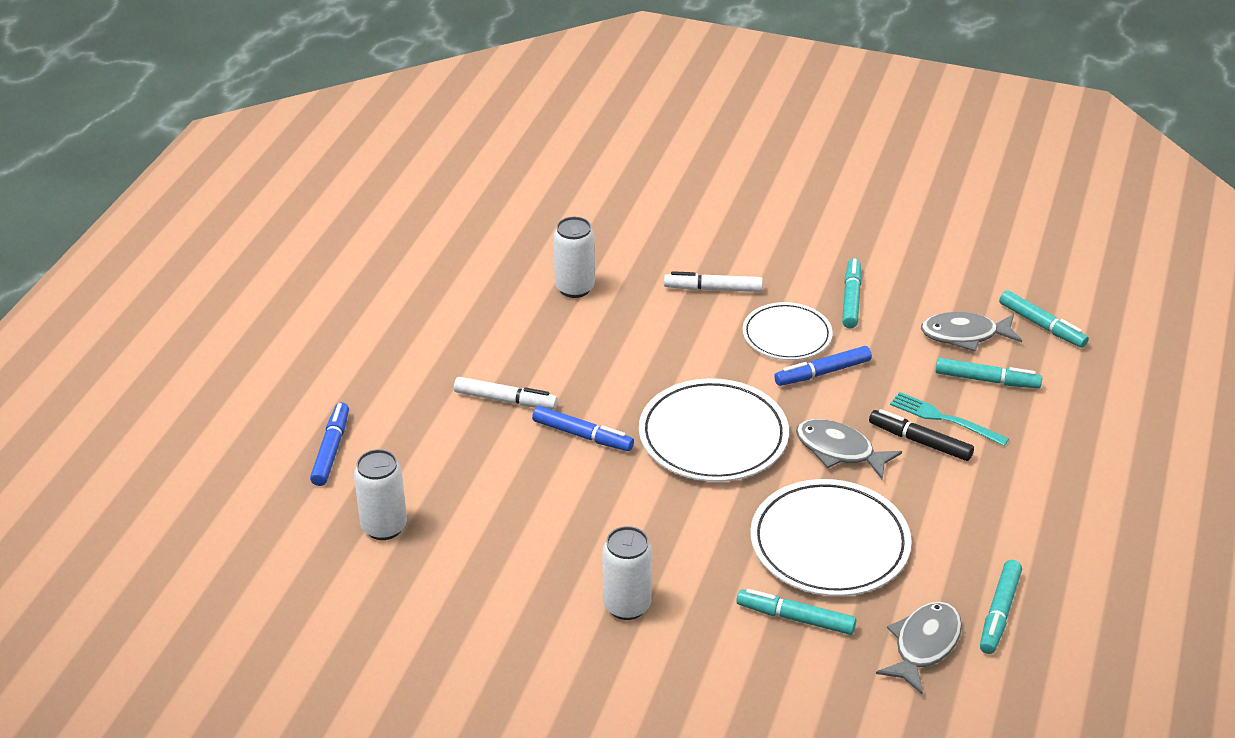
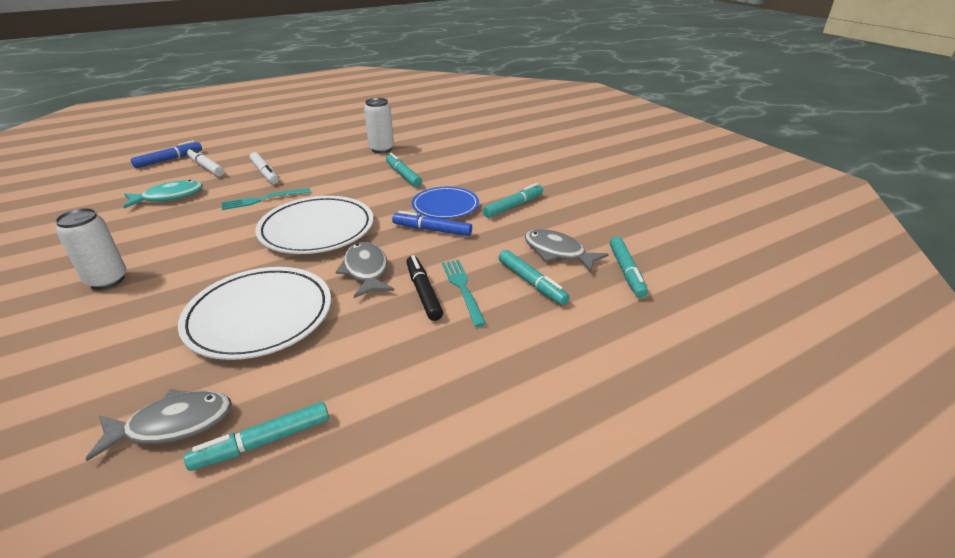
camera: 40 degrees right, 5 degrees down
(384, 527) = (117, 192): white can -> none
(465, 494) = (169, 197): none -> turquoise fish
(582, 435) = (263, 199): blue marker -> turquoise fork
(713, 289) = (444, 173): white marker -> white marker (206, 167)
(787, 335) = (445, 206): white plate -> blue plate
(795, 618) = (152, 346): turquoise marker -> turquoise marker (403, 175)

